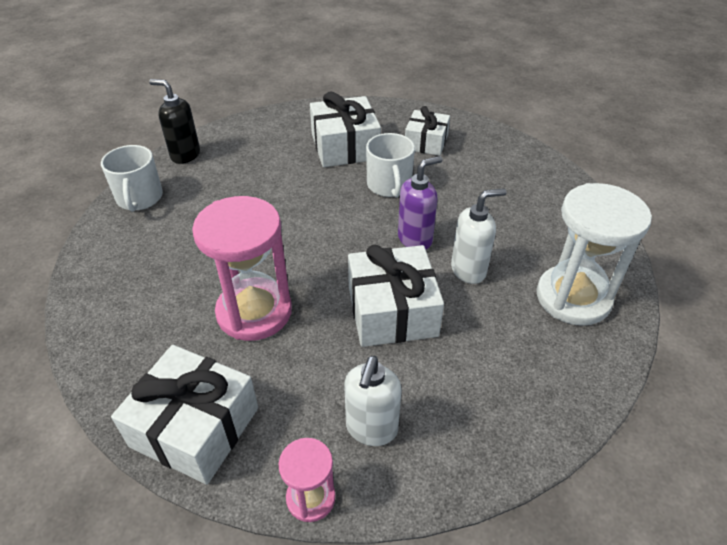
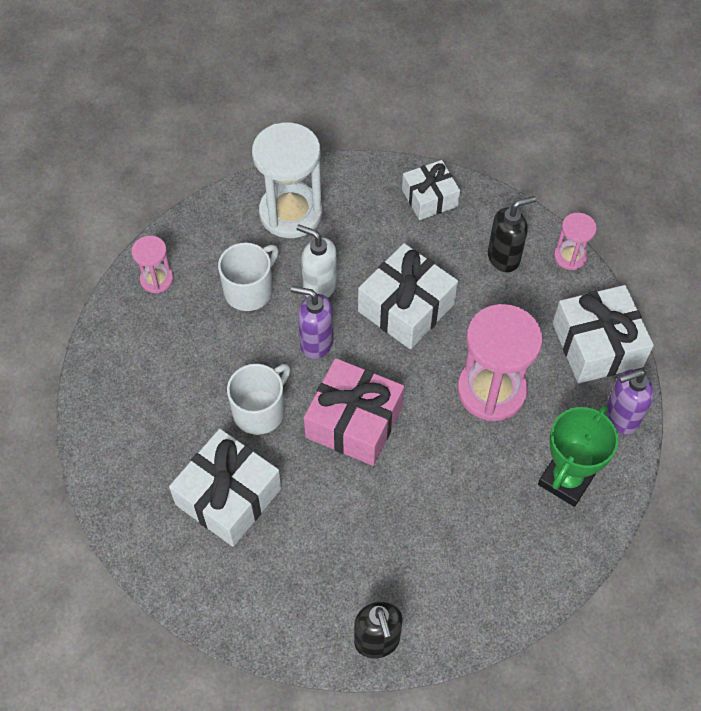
camera: 130 degrees left, 15 degrees up
(118, 382) = (621, 417): none -> purple soap dispenser
(133, 302) = (566, 479): none -> green trophy
(139, 198) = (472, 610): white mug -> white mug (249, 290)
(327, 221) = (354, 422): none -> pink gift
(371, 429) = (504, 258): white soap dispenser -> black soap dispenser
(426, 142) = (158, 428): white gift -> white gift (429, 198)
(558, 191) = (157, 279): none -> pink hourglass

